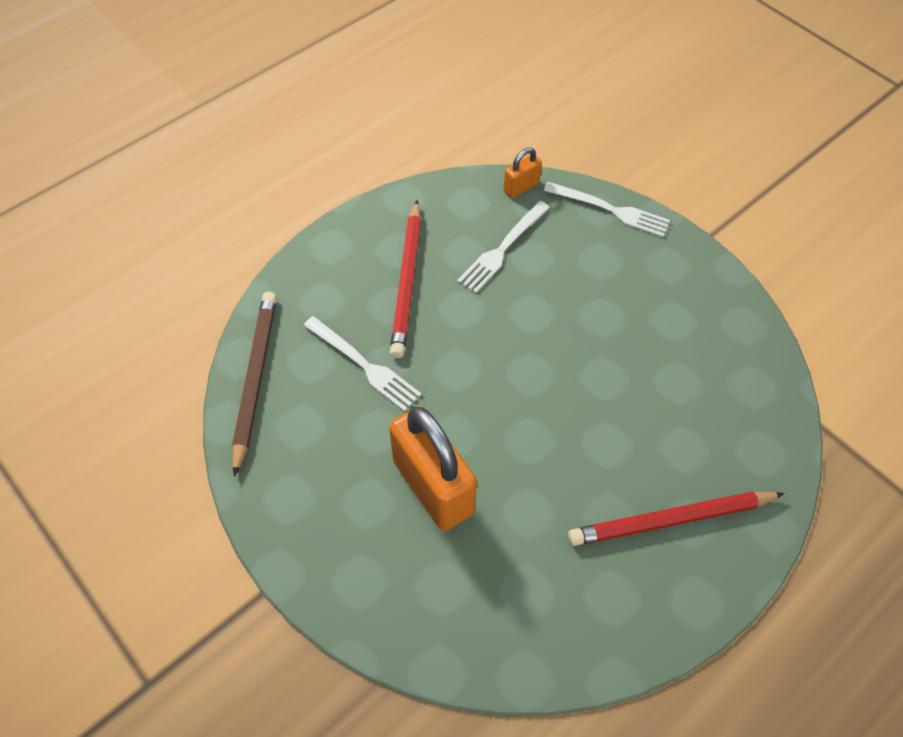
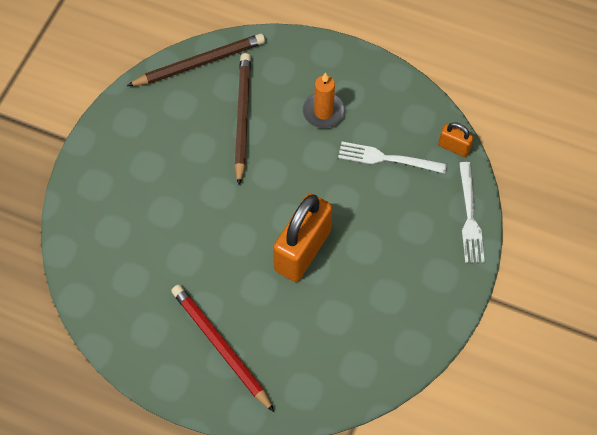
camera: 65 degrees right, 5 degrees up
(364, 365) = (242, 118): white fork -> brown pencil
(407, 281) = (323, 112): red pencil -> orange candle
(433, 486) = (175, 196): orange padlock -> orange padlock (302, 250)

